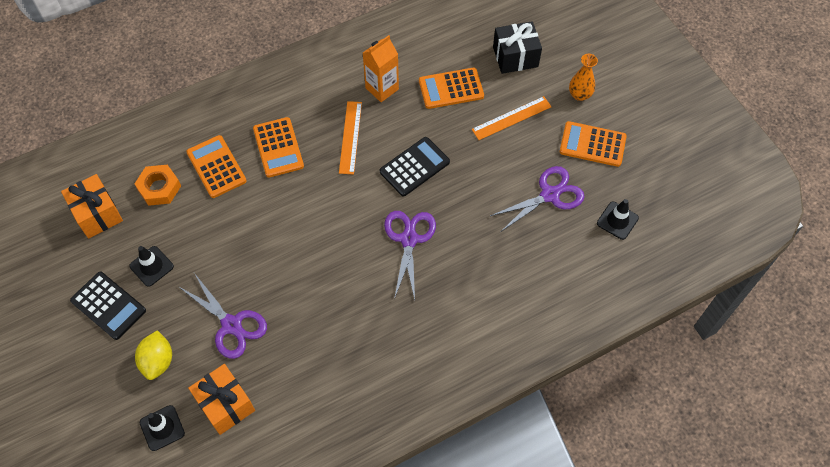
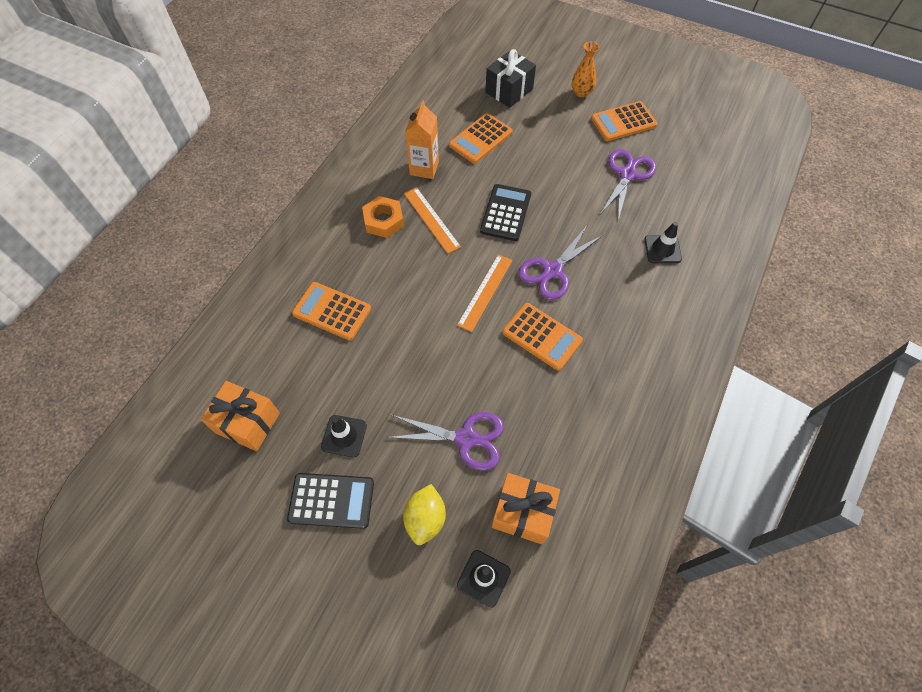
camera: 35 degrees left, 0 degrees up
(158, 361) = (425, 519): yellow lemon -> yellow lemon turned 45 degrees clockwise
(159, 188) = (291, 361): orange nut -> orange nut (383, 221)
(278, 147) = (375, 263): orange calculator -> orange calculator (542, 336)
(409, 239) = (552, 271): purple scissors -> purple scissors turned 105 degrees counterclockwise
(511, 118) = (547, 135): orange ruler -> orange ruler (485, 292)
(617, 220) = (691, 165): black traffic cone -> black traffic cone (662, 249)

